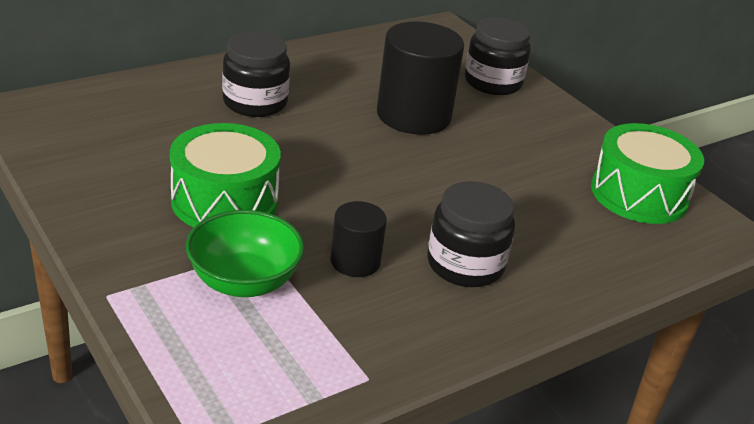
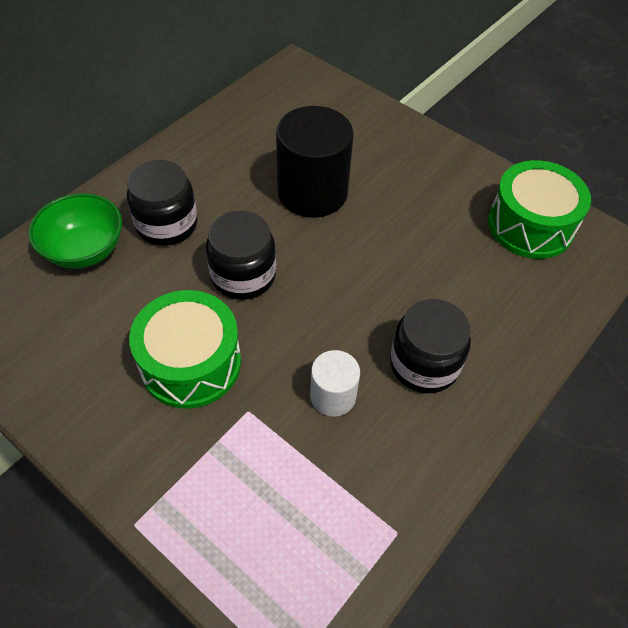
camera: 15 degrees left, 20 degrees up
(244, 281) = (248, 458): green bowl -> green bowl (85, 250)
(355, 261) = (333, 396): black cylinder -> white cylinder
(493, 82) = (363, 126): black jar -> black jar (243, 275)

